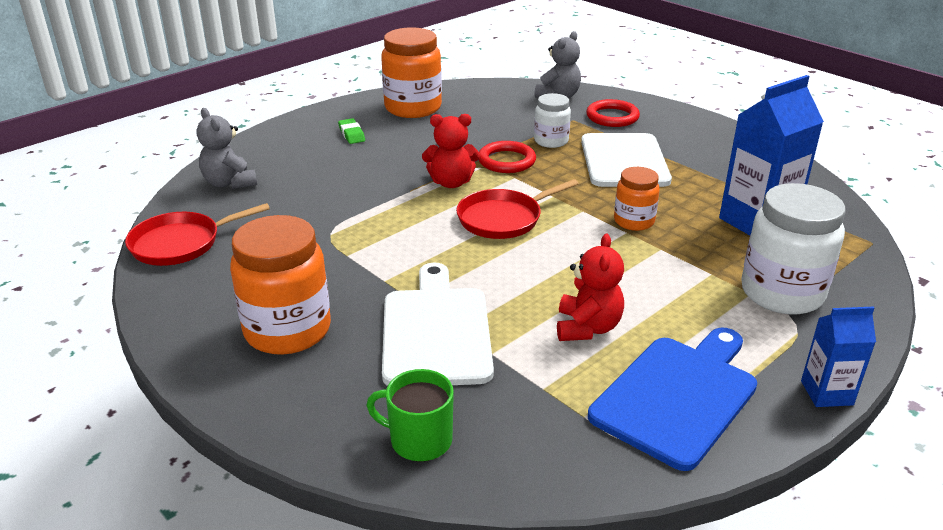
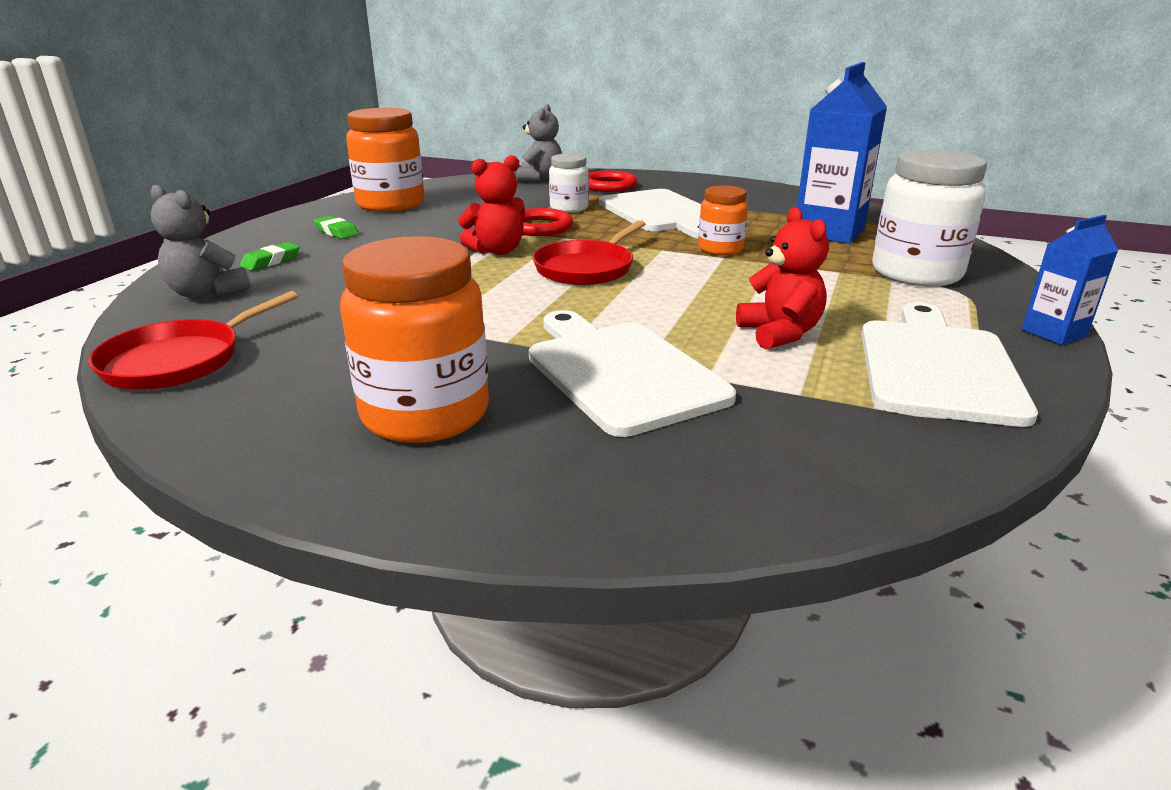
camera: 25 degrees left, 5 degrees down
(288, 158) = (271, 261): none -> green eraser
(419, 440) = (721, 480): green mug -> none
(678, 396) = (937, 366): blue cutting board -> white cutting board

